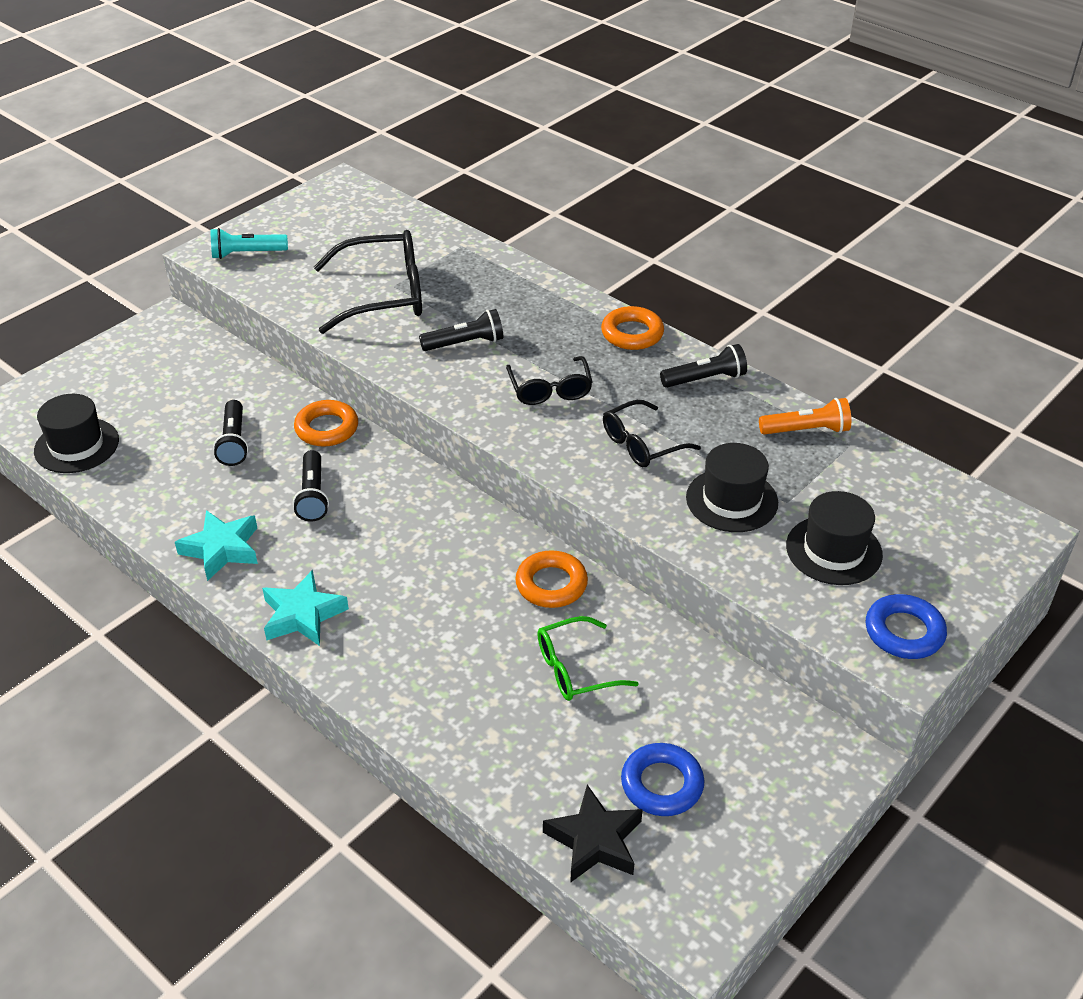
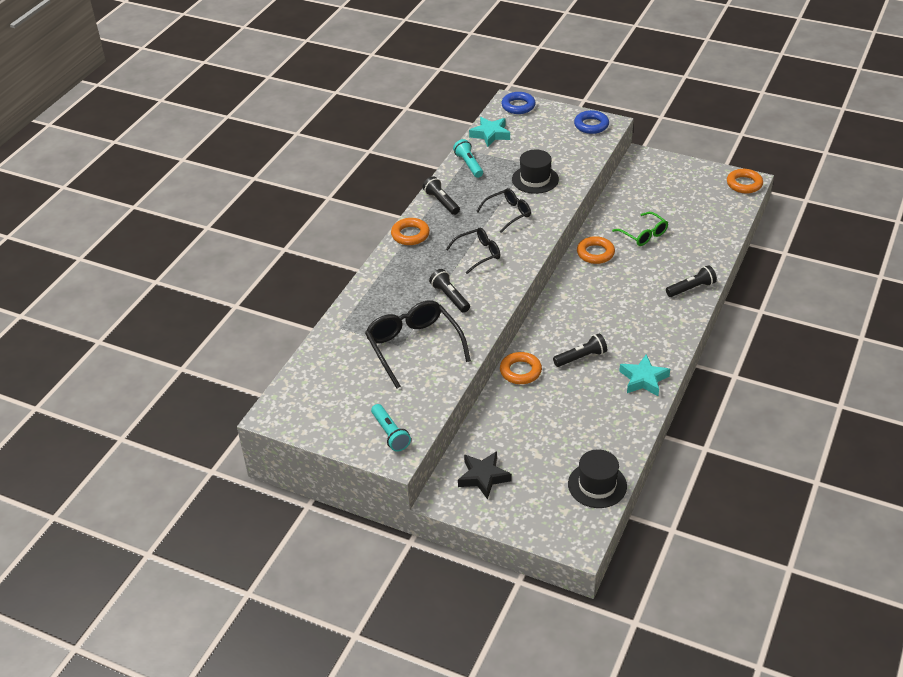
camera: 105 degrees left, 0 degrees up
(234, 442) = (554, 409): black flashlight -> black flashlight (691, 288)
(303, 615) = (669, 331): turquoise star -> turquoise star (490, 134)
(594, 840) = (728, 211): black star -> black star (483, 477)
(641, 444) = (508, 213): black glasses -> black glasses turned 75 degrees counterclockwise
(662, 784) = (688, 199): blue ring -> blue ring (518, 106)
(684, 917) = (744, 184): none -> orange ring
(806, 430) = (469, 164): orange flashlight -> turquoise flashlight
(834, 550) = (552, 147): black hat -> none

